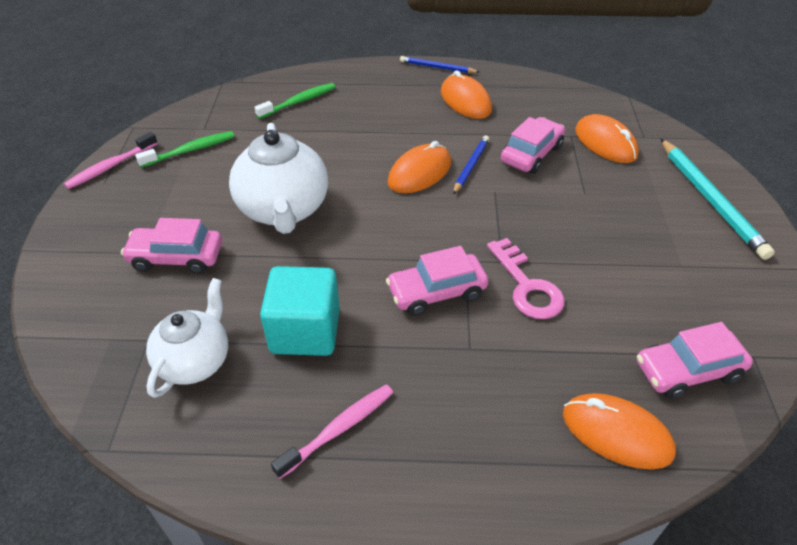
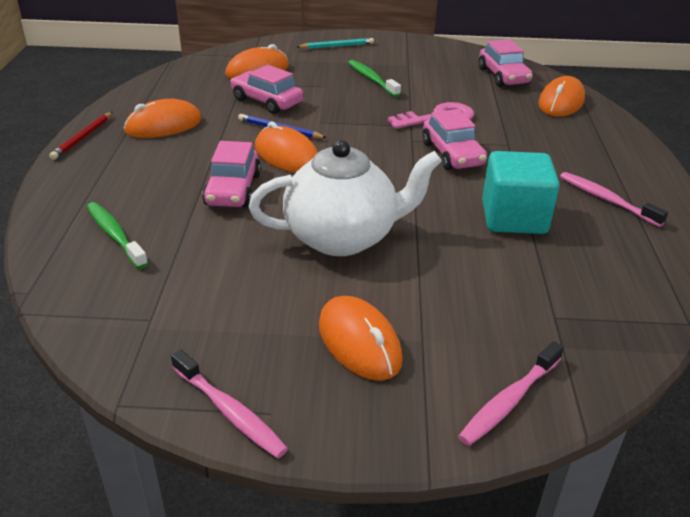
camera: 90 degrees left, 10 degrees down
(66, 295) = (509, 401): none -> pink toothbrush
(153, 219) = (359, 342): none -> orange mouse
(176, 257) = (428, 311): pink car -> pink car (233, 190)
(190, 150) = (206, 326): green toothbrush -> green toothbrush (372, 79)
(195, 361) = (570, 279): white teapot -> none
(437, 67) = (83, 137): blue pencil -> red pencil
(710, 200) = (337, 46): turquoise pencil -> turquoise pencil, size x0.56

